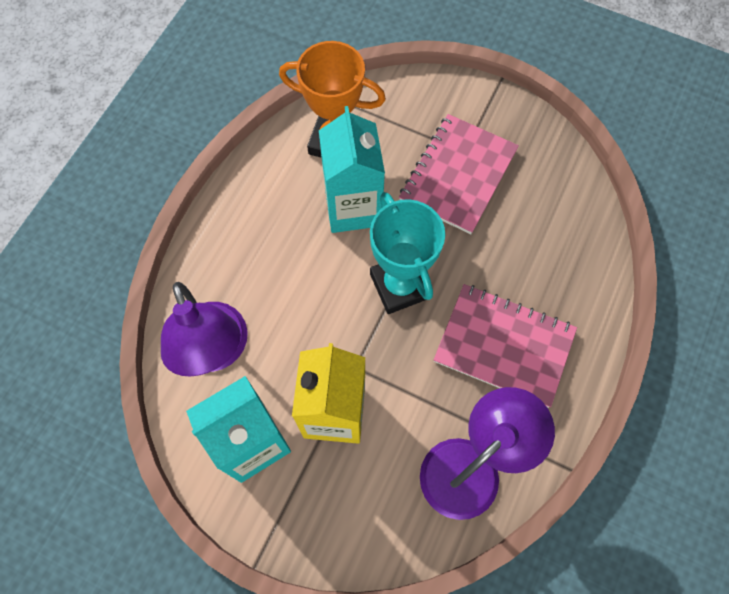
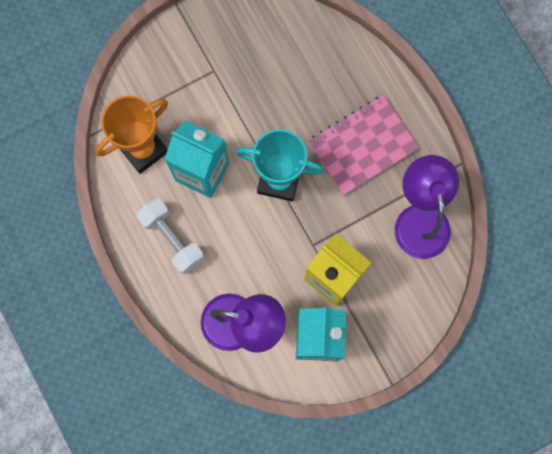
camera: 55 degrees left, 10 degrees up
(263, 225) = (172, 239): none -> white dumbbell
(458, 175) = (228, 87): pink notebook -> none

